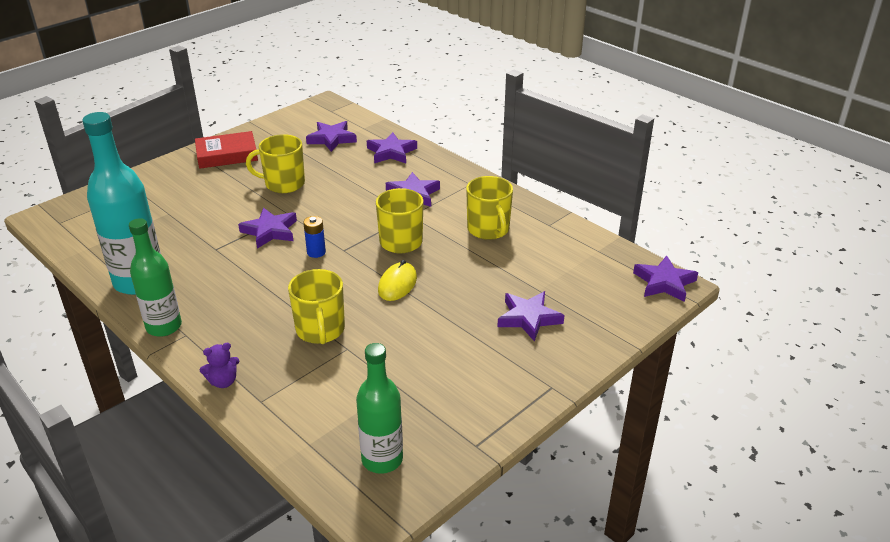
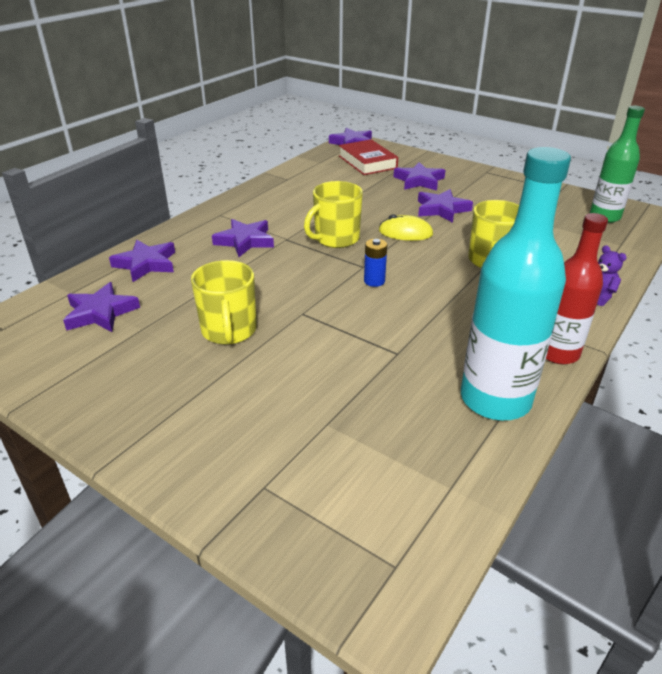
camera: 100 degrees left, 0 degrees up
(164, 326) = (558, 353): green bottle -> red bottle
(227, 155) = (138, 406): red book -> red book (367, 162)
(270, 231) = (344, 319): purple star -> purple star (442, 209)
(488, 229) = (302, 201): yellow mug -> none

